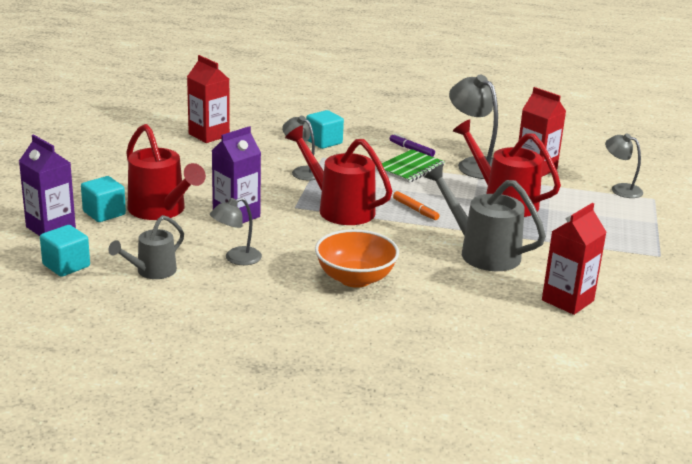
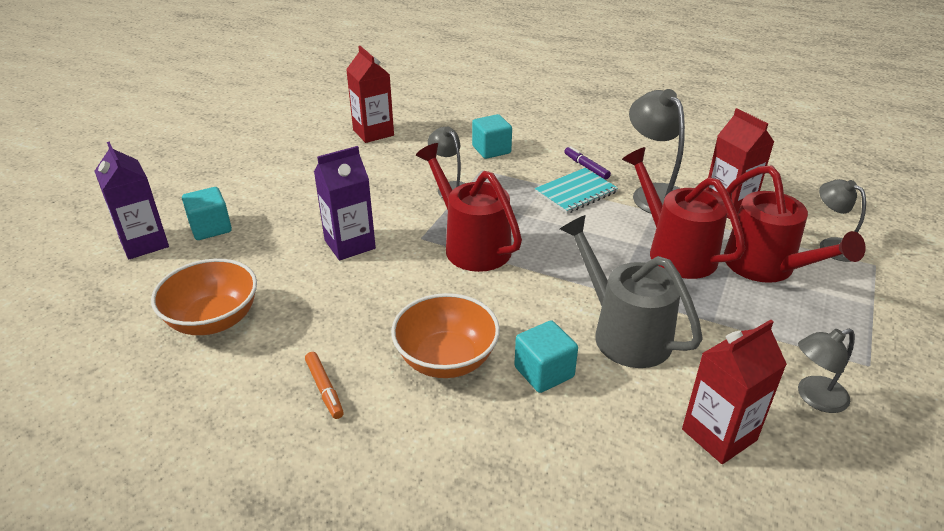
camera: 15 degrees right, 10 degrees up
(66, 265) = (127, 300): turquoise cube -> turquoise cube (544, 372)
(151, 272) = (213, 320): grey watering can -> orange bowl
(161, 210) = (272, 230): red watering can -> red watering can (767, 268)
(236, 258) = (319, 310): grey lamp -> grey lamp (814, 397)
(410, 168) = (576, 192): green notebook -> turquoise notebook
(415, 210) = (561, 255): orange marker -> orange marker (324, 389)

